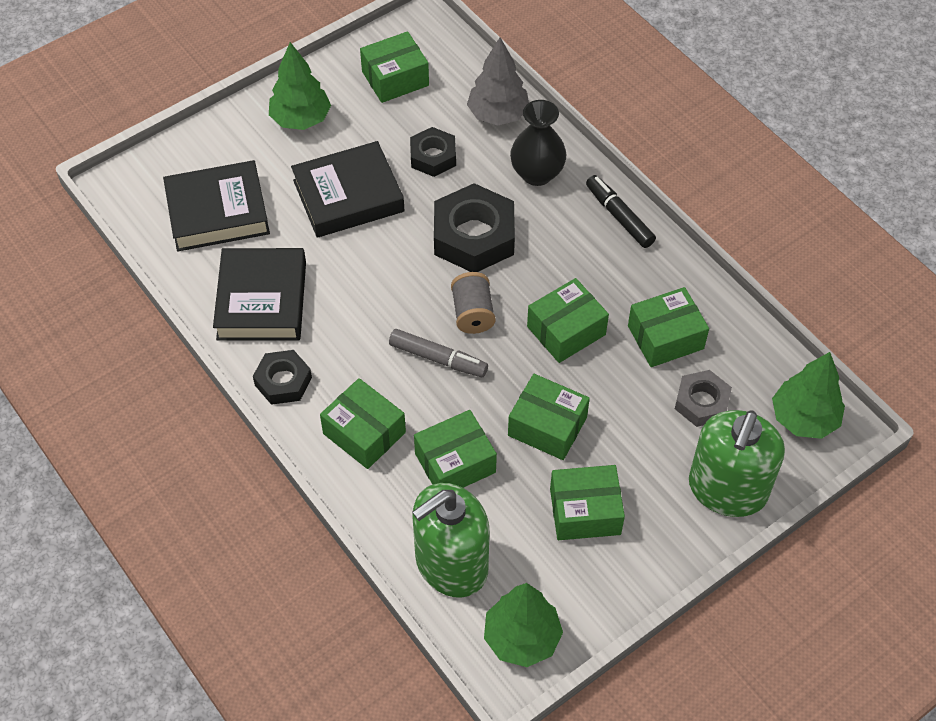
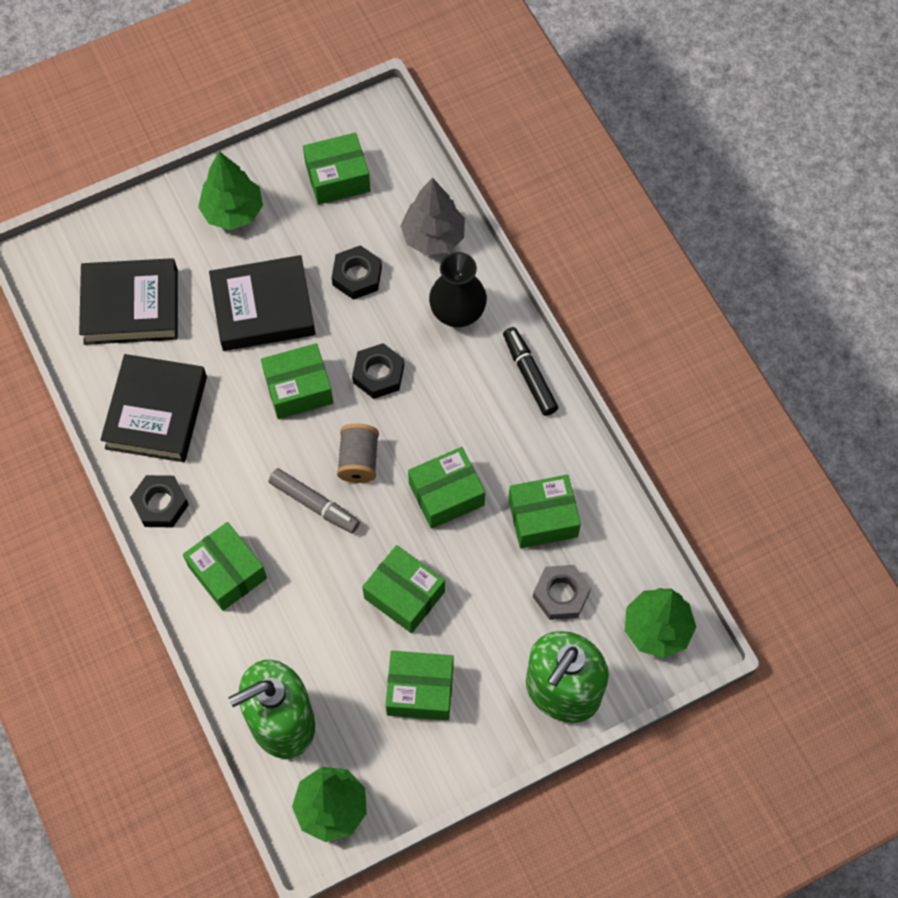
camera: 10 degrees right, 10 degrees up
(455, 463) = (307, 618): green box -> green box (298, 388)
(474, 236) = (378, 374): black nut -> black nut, size x0.59

